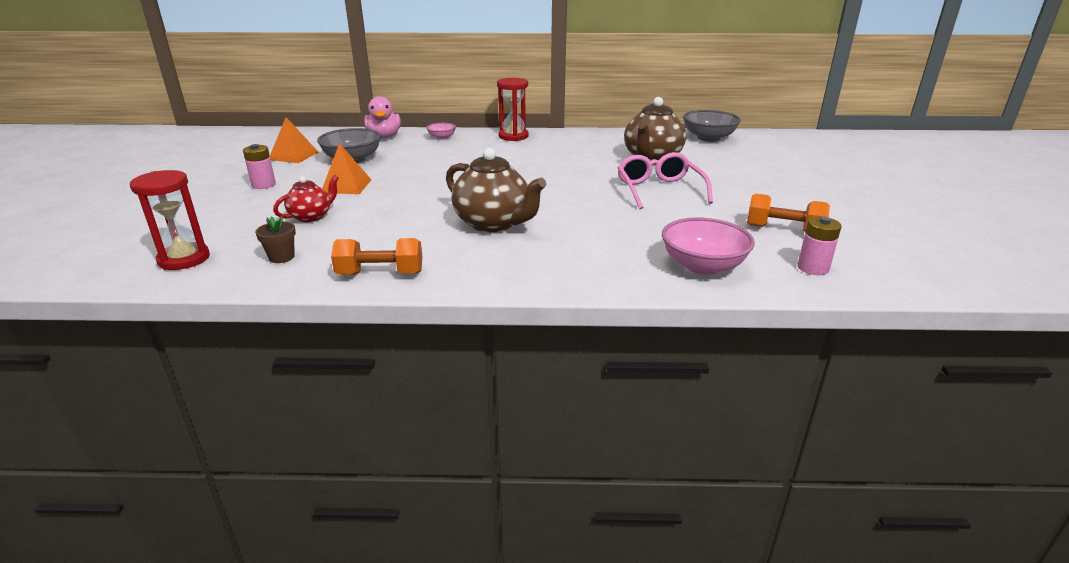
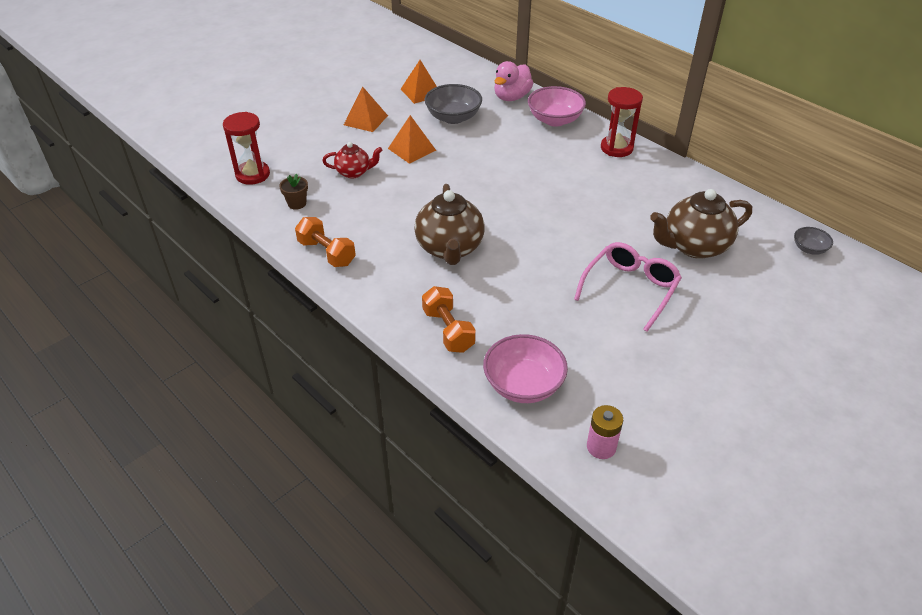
camera: 45 degrees right, 15 degrees up
(263, 185) = (365, 120): pink battery -> orange pyramid
(442, 137) = (554, 120): pink bowl -> pink bowl, size x1.88
(708, 138) = (809, 249): grey bowl -> grey bowl, size x0.53
(783, 229) = (654, 398): orange dumbbell -> orange dumbbell (448, 330)

